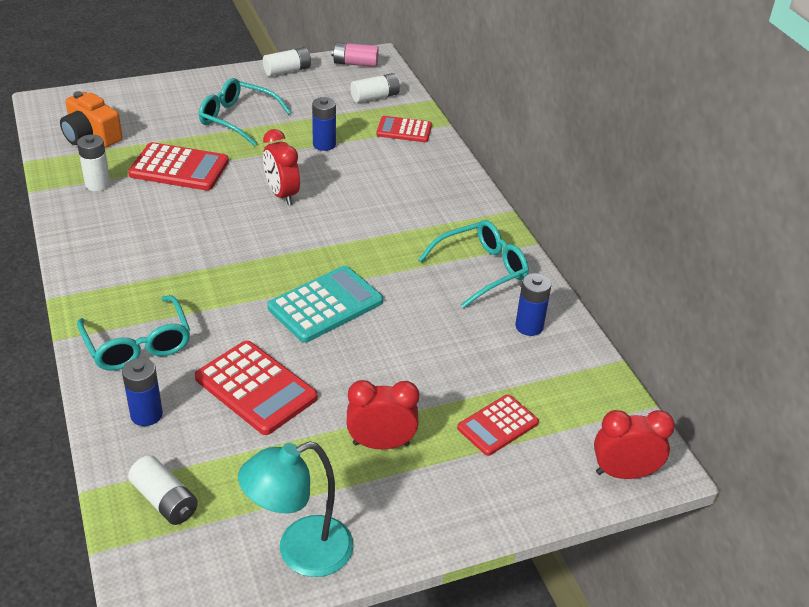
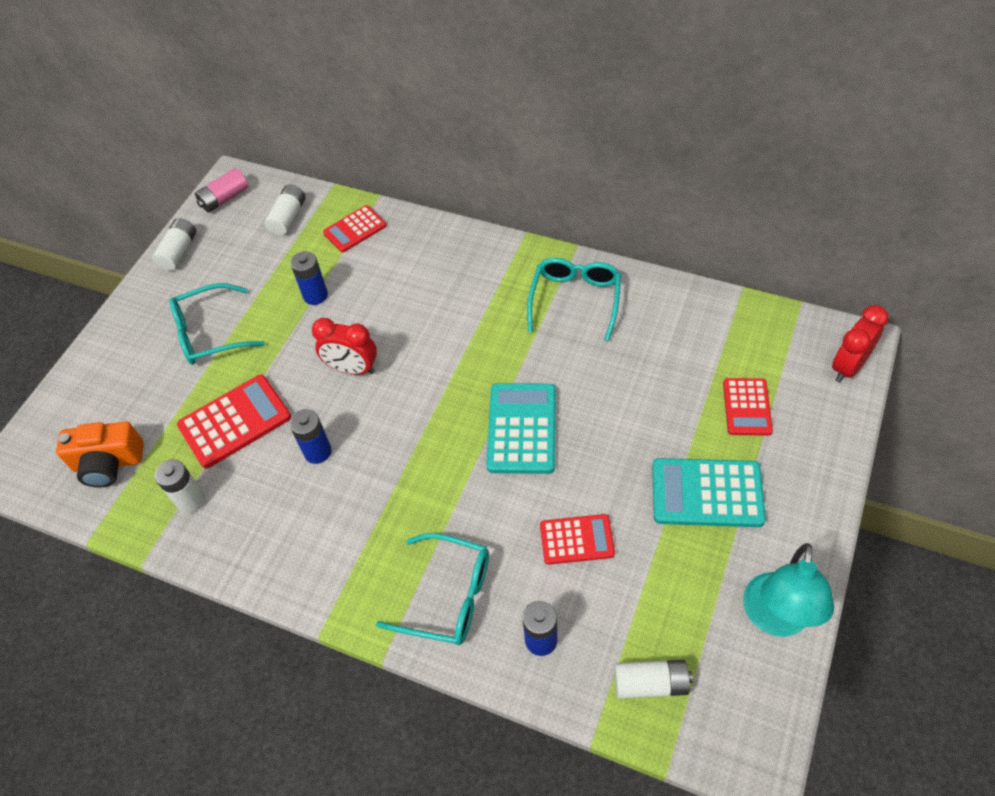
camera: 40 degrees left, 15 degrees up
(256, 388) = (576, 539): red calculator -> red calculator, size x0.64
(381, 444) = (707, 493): red clock -> turquoise calculator
(529, 326) = (663, 316): blue battery -> blue battery (317, 452)

